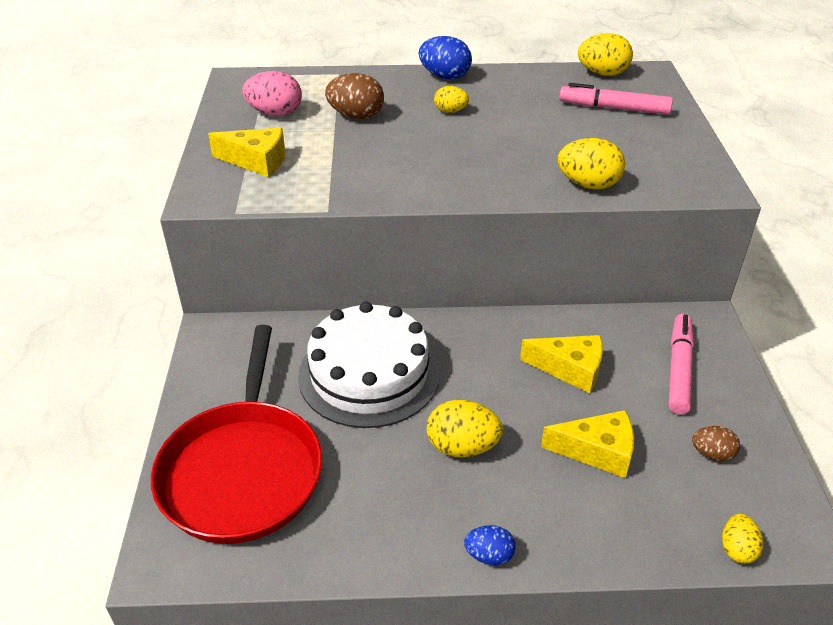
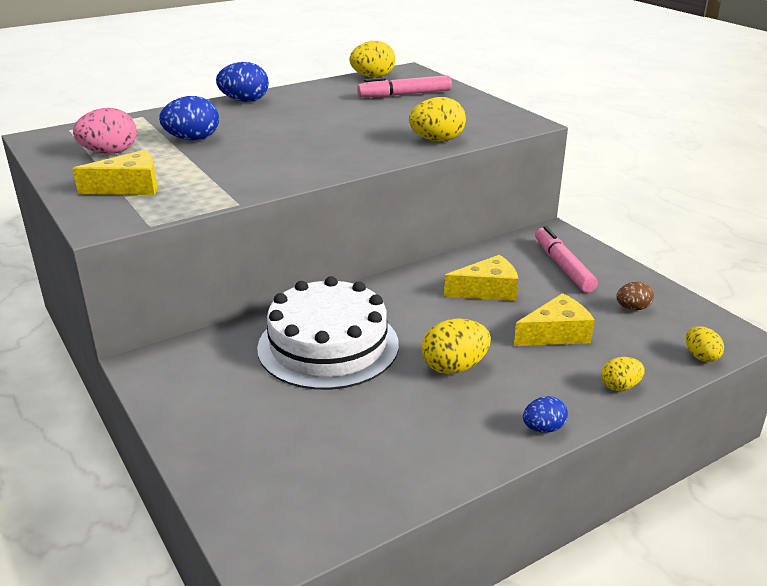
camera: 30 degrees left, 10 degrees down
(243, 470) = (278, 454): red pan -> none
(356, 116) = (192, 139): brown egg -> blue egg
(450, 111) = (275, 120): yellow egg -> yellow egg (620, 386)

